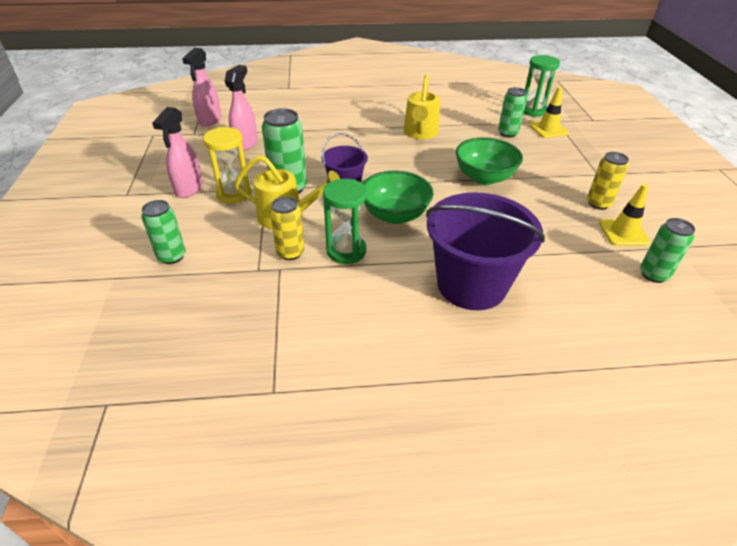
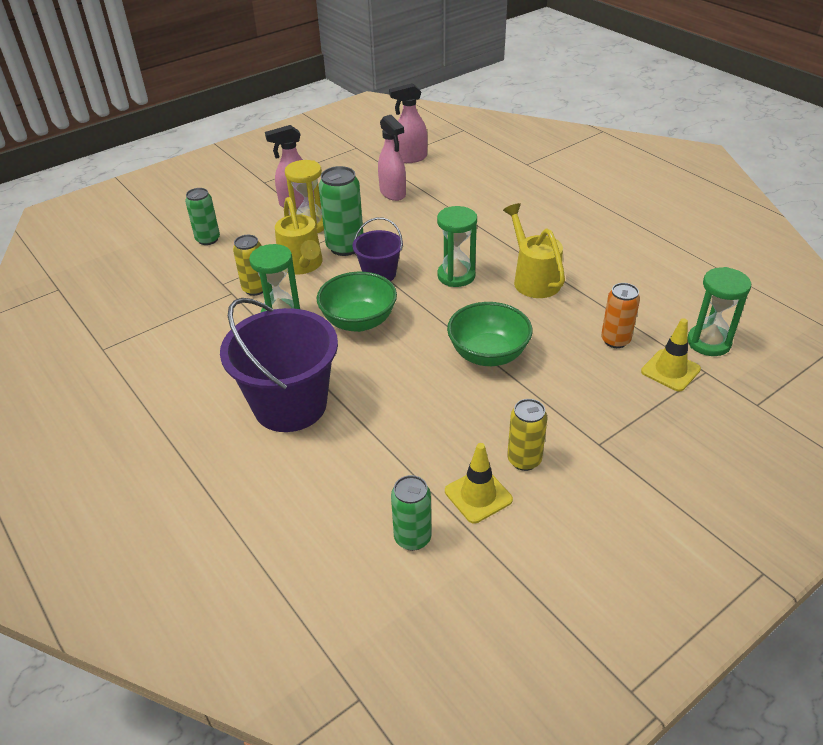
camera: 60 degrees right, 0 degrees up
(246, 143) = (393, 193): pink spray bottle -> pink spray bottle turned 75 degrees clockwise
(385, 157) = (456, 276): none -> green hourglass
(420, 133) = (533, 279): yellow watering can -> yellow watering can turned 90 degrees clockwise
(507, 133) = (615, 340): green can -> orange can

